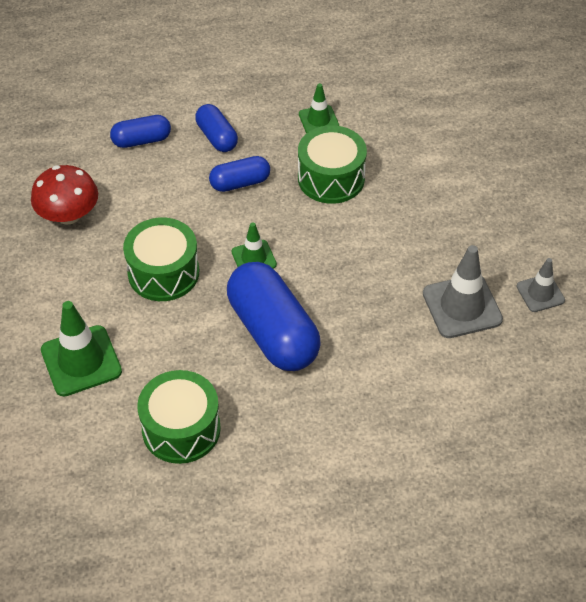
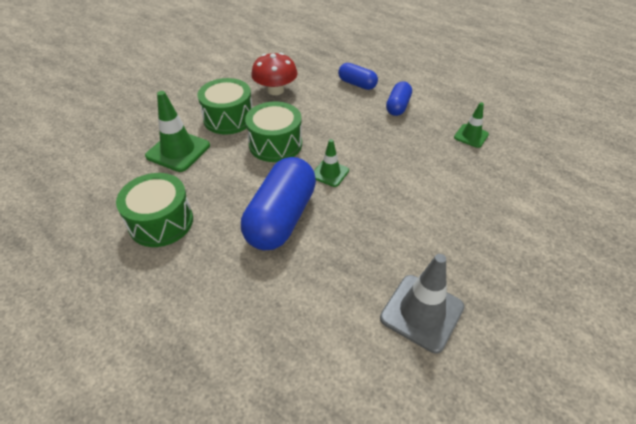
camera: 50 degrees right, 5 degrees down
(240, 183) = (378, 134): blue capsule -> none
(331, 178) = (436, 168): green drum -> green drum (228, 118)
(540, 293) = (501, 362): grey traffic cone -> none

